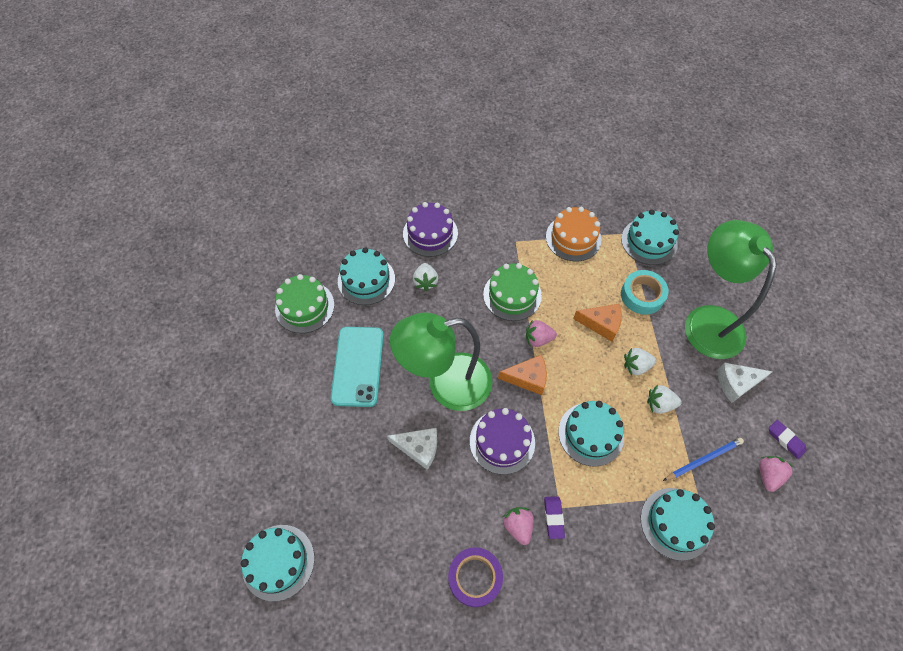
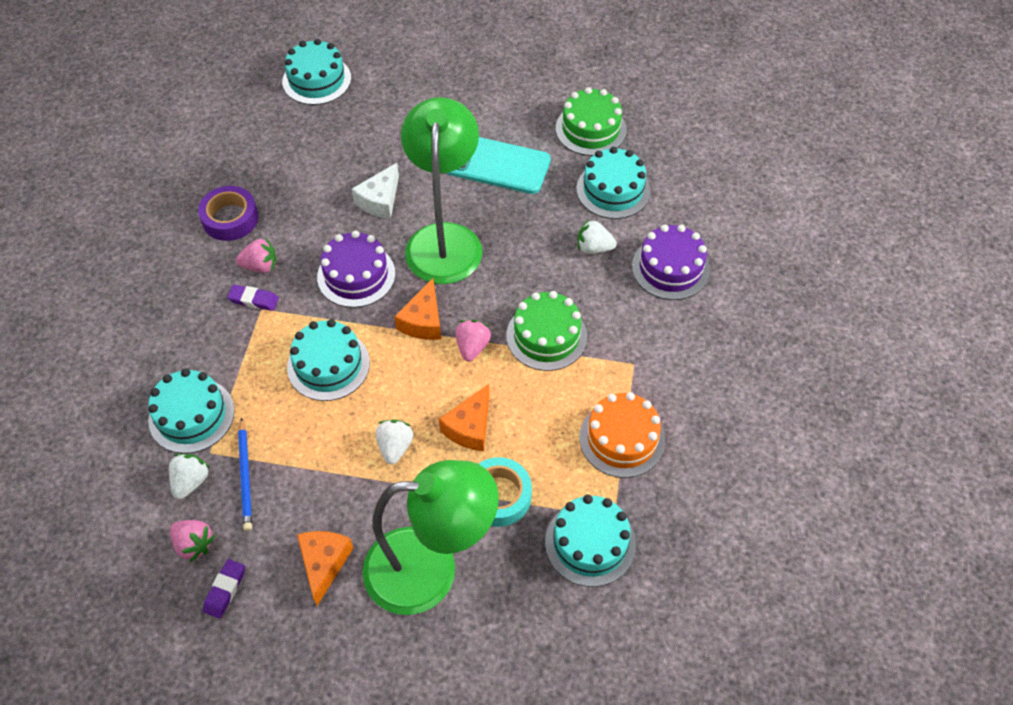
camera: 105 degrees right, 5 degrees down
(659, 404) = (334, 455): white strawberry -> white strawberry (191, 481)
(736, 383) = (324, 563): white cheese -> orange cheese
(785, 440) = (225, 590): purple eraser -> purple eraser turned 45 degrees counterclockwise

